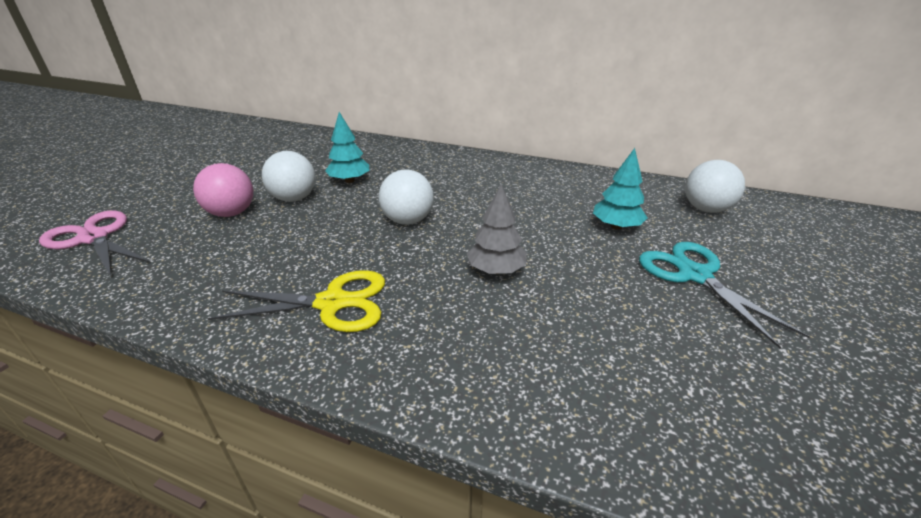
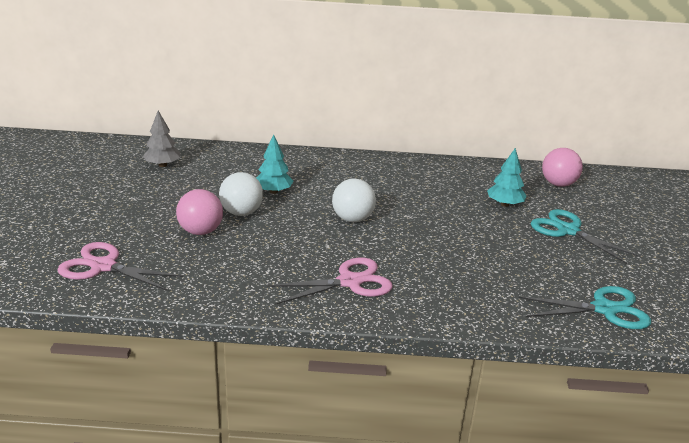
camera: 20 degrees left, 5 degrees down
(332, 303) = (349, 282): yellow scissors -> pink scissors
(496, 270) = (443, 245): grey tree -> grey tree (163, 165)
(706, 209) = (558, 184): white ball -> pink ball
(708, 433) = (604, 309): none -> turquoise scissors

